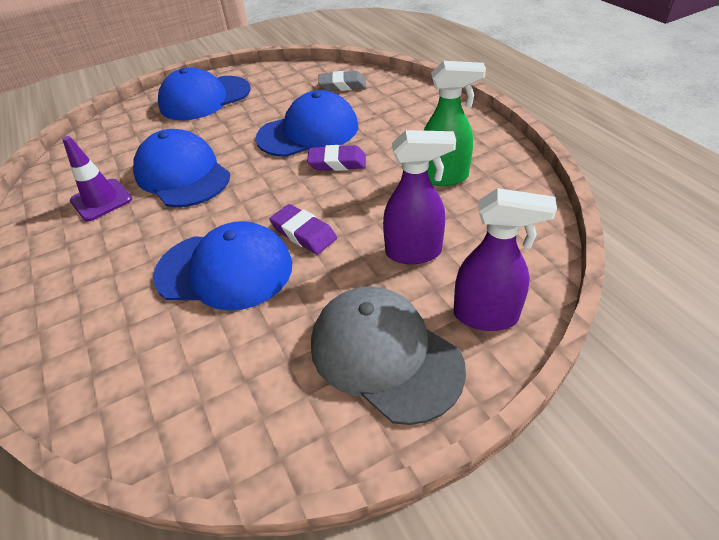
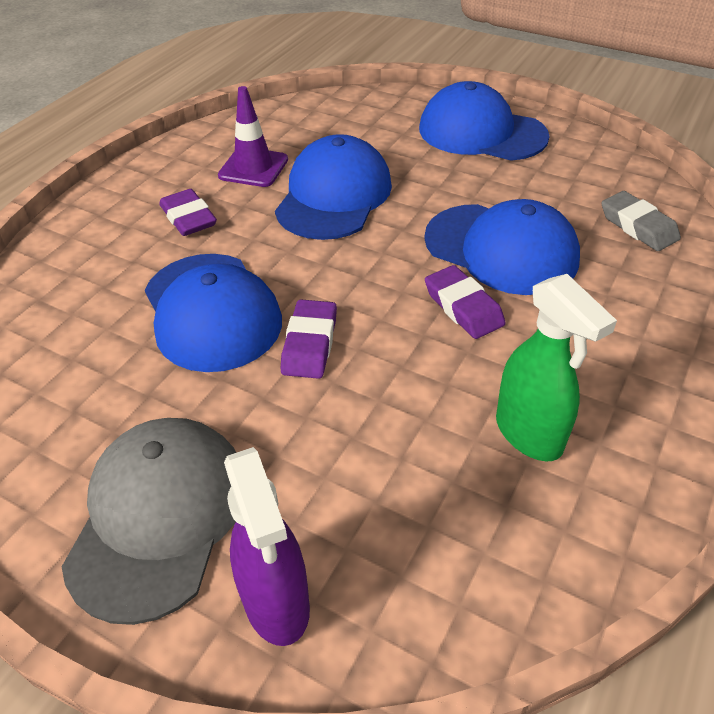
camera: 55 degrees right, 0 degrees up
(111, 251) = (188, 218): none -> purple eraser
(414, 252) = (347, 468): purple spray bottle -> none

